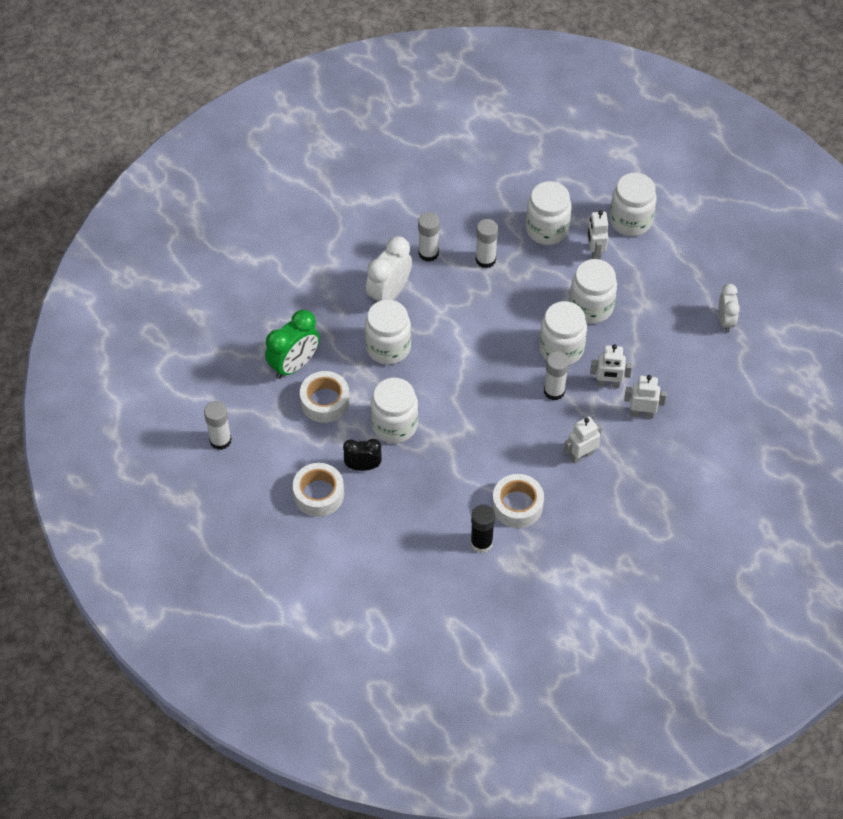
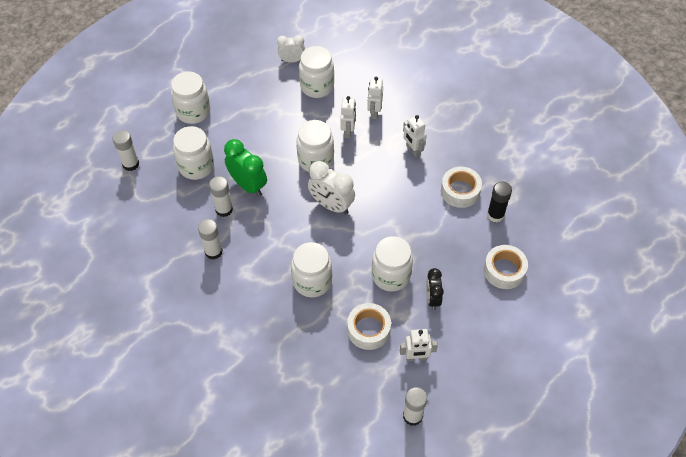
camera: 90 degrees left, 0 degrees up
(294, 365) = (330, 356): green clock -> green clock (248, 185)
(319, 494) = (462, 332): white tape -> white tape (504, 270)
(389, 293) = (255, 281): white clock -> white clock (331, 205)
(554, 391) = (355, 165): white glue stick -> white glue stick (131, 164)
(591, 307) = (276, 139): white jar -> white jar (317, 86)
(595, 252) = (222, 135): white robot -> white robot (416, 357)

